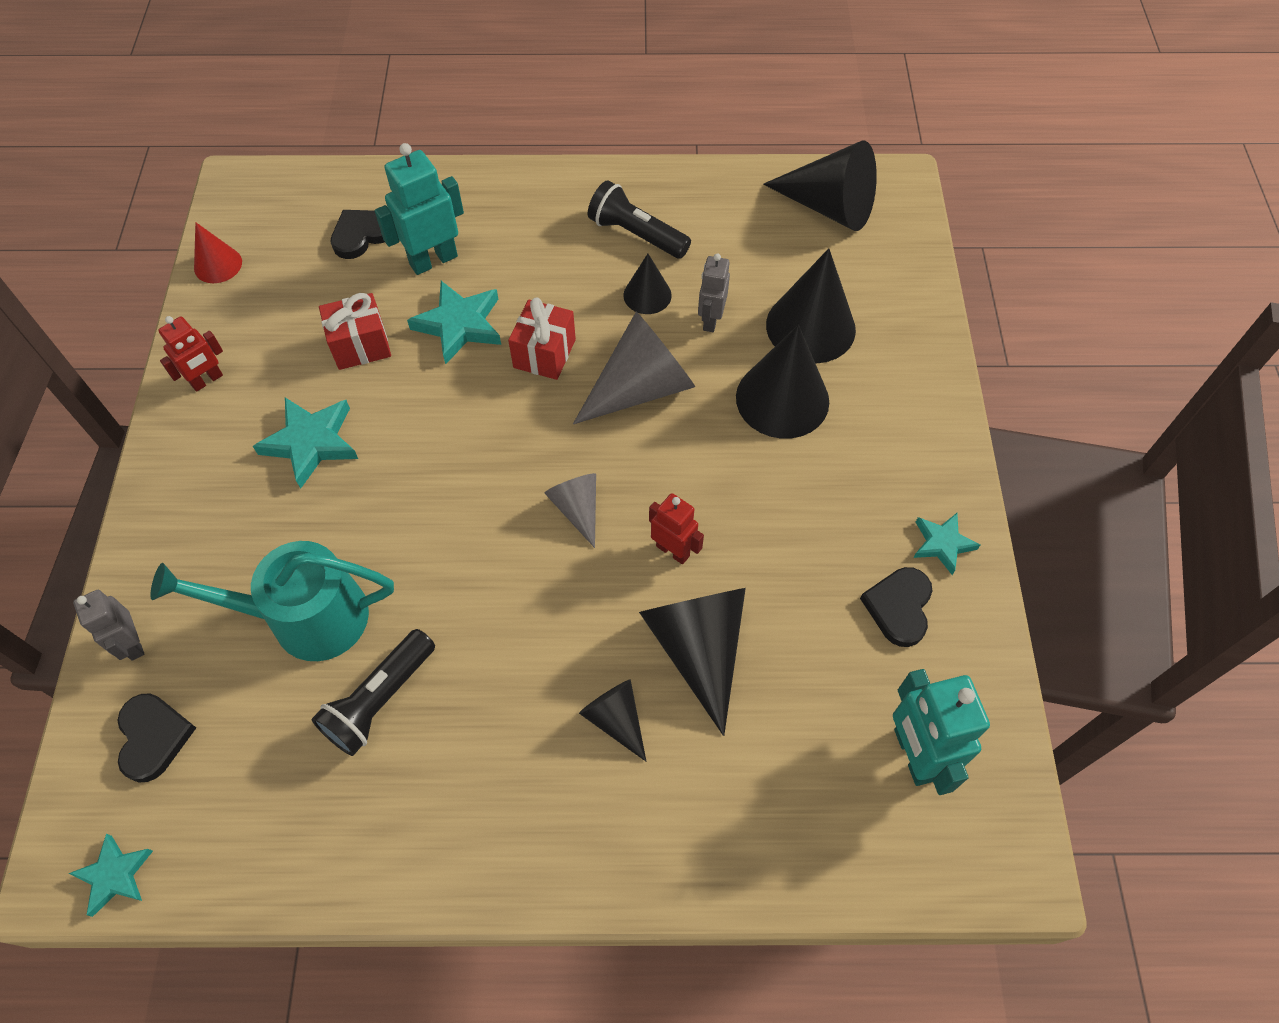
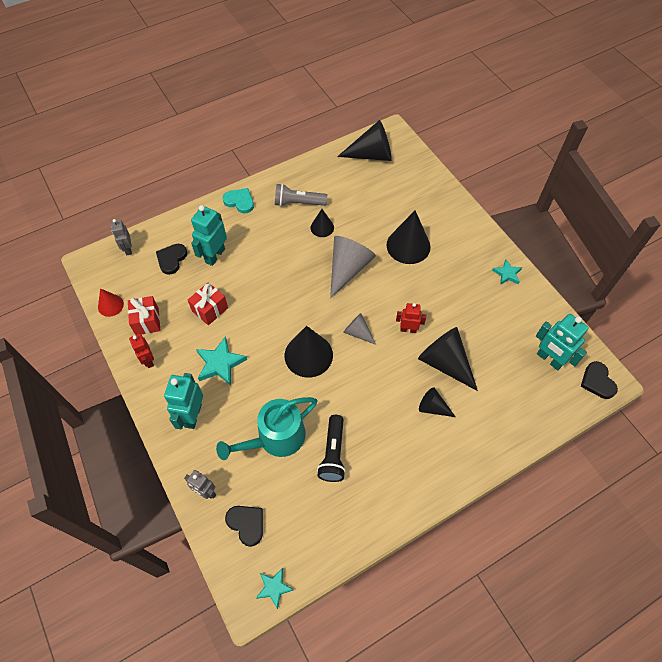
camera: 30 degrees left, 0 degrees up
(206, 506) = (192, 415): none -> turquoise robot
(207, 380) = (148, 360): red robot -> red robot turned 135 degrees clockwise
(459, 325) = (249, 279): turquoise star -> none
(538, 189) = (239, 201): none -> turquoise heart
(544, 353) = (296, 274): red gift -> red gift (147, 321)
(636, 234) = (298, 203): black flashlight -> grey flashlight
(710, 320) = (356, 226): grey robot -> grey robot (128, 249)
(810, 327) = (399, 210): black cone -> black cone (308, 355)
(899, 607) = (507, 307): black heart -> black heart (597, 381)

